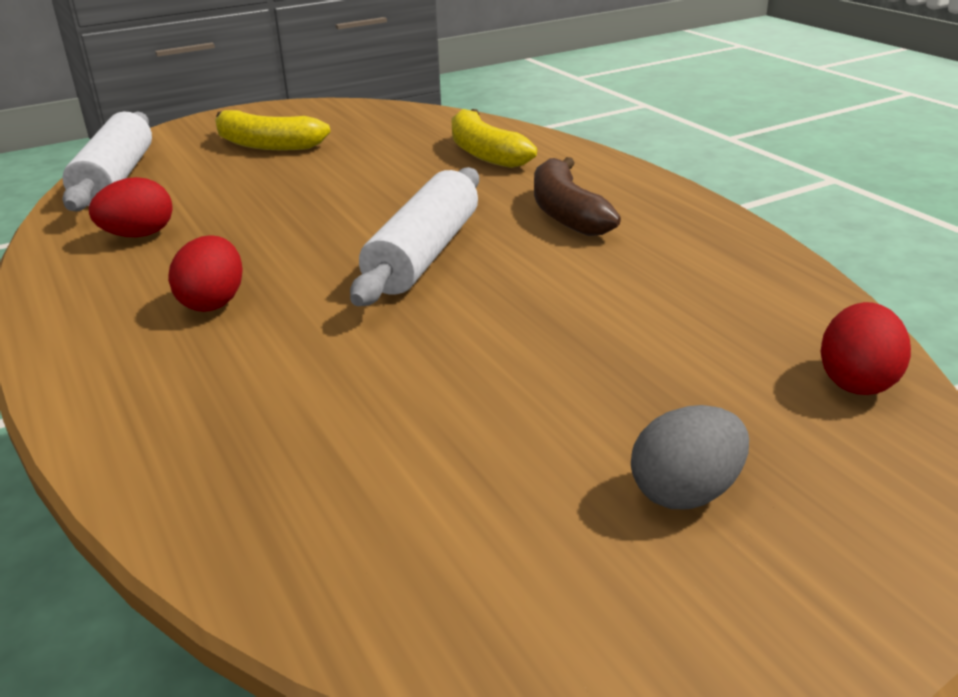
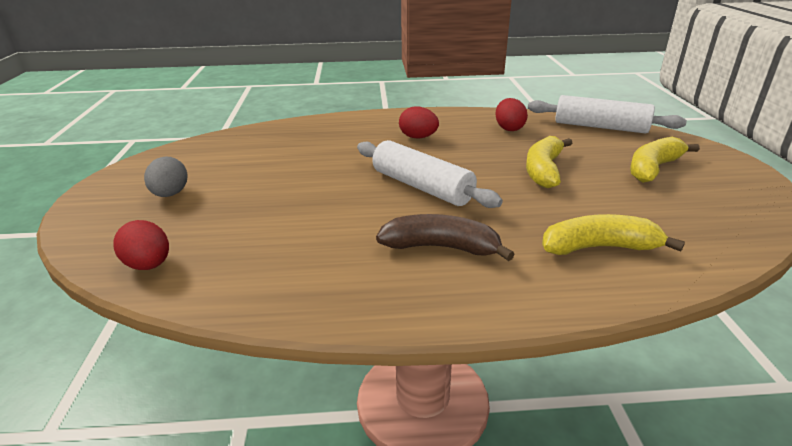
camera: 115 degrees right, 0 degrees up
(309, 193) = (543, 170): none -> yellow banana

